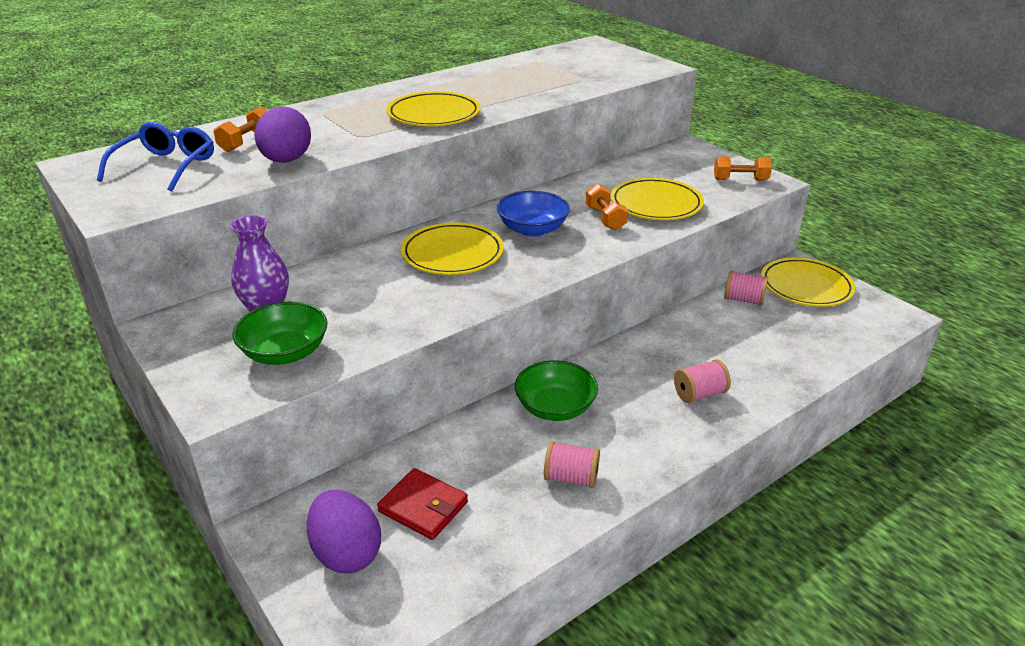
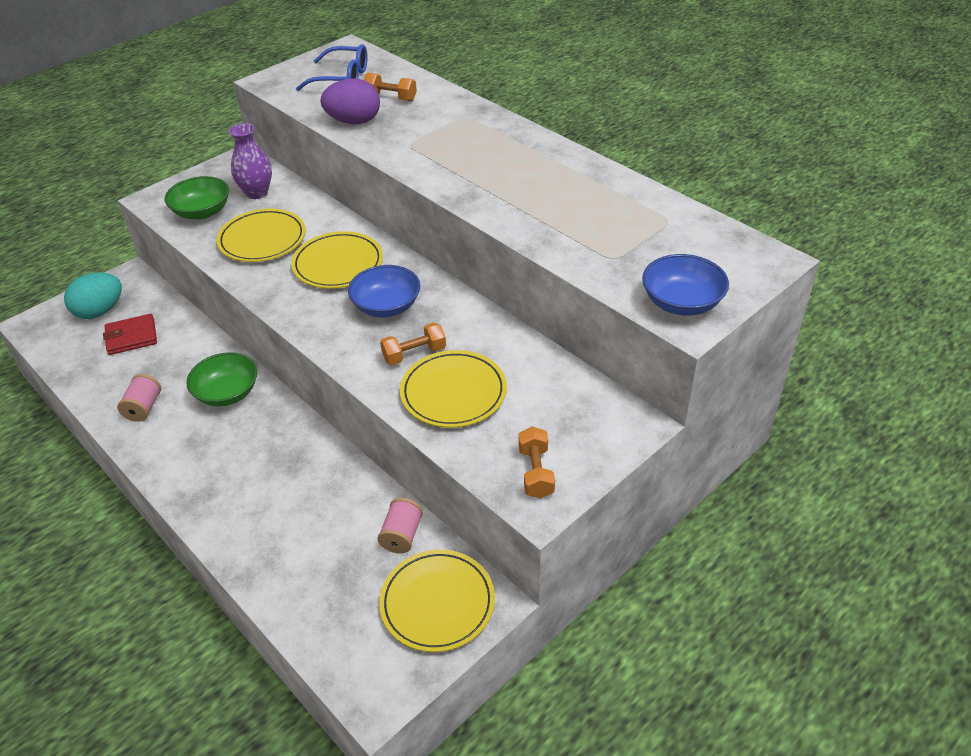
camera: 85 degrees right, 10 degrees up
(346, 553) = (100, 311): purple egg -> turquoise egg
(423, 507) = (131, 337): red wallet -> red wallet turned 45 degrees clockwise
(434, 115) = (469, 173): yellow plate -> yellow plate (262, 239)
(639, 66) = (681, 302): none -> blue bowl
(699, 394) = (235, 488): pink spool -> none

